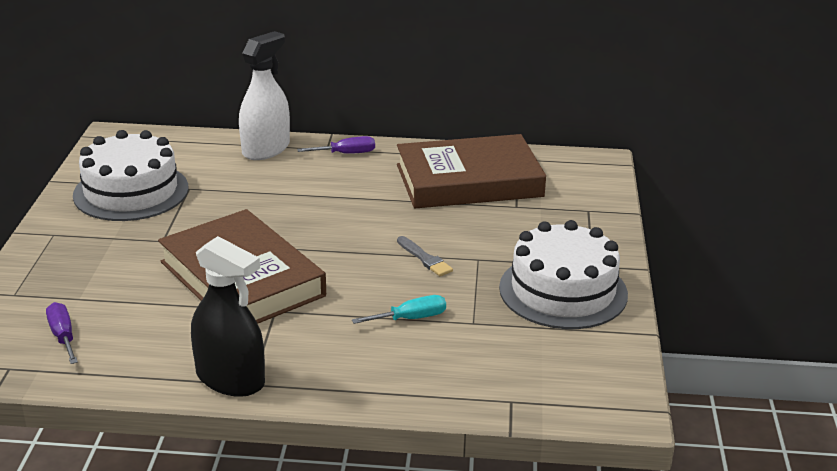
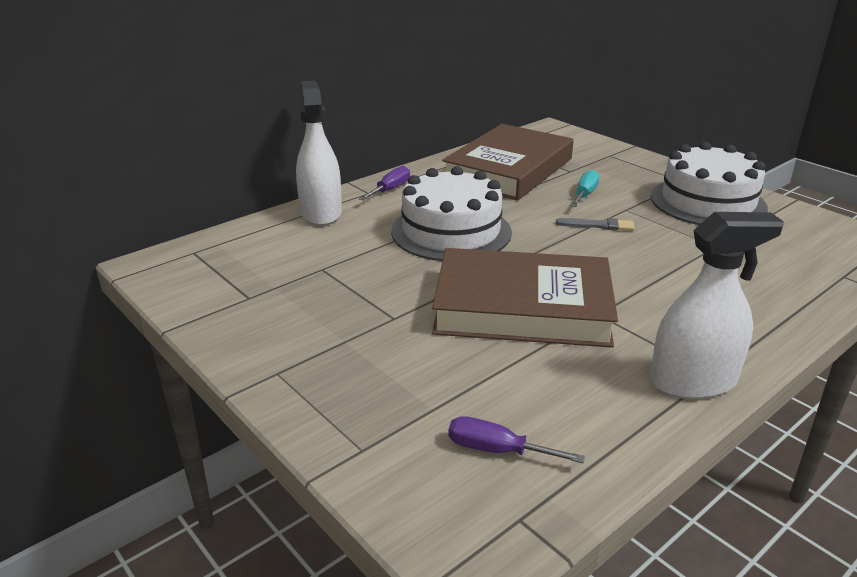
camera: 45 degrees left, 0 degrees up
(131, 191) = (273, 297): white cake -> white cake (451, 231)
(230, 379) = (693, 381): black spray bottle -> white spray bottle
(411, 318) = (682, 264): turquoise screwdriver -> turquoise screwdriver (585, 194)

